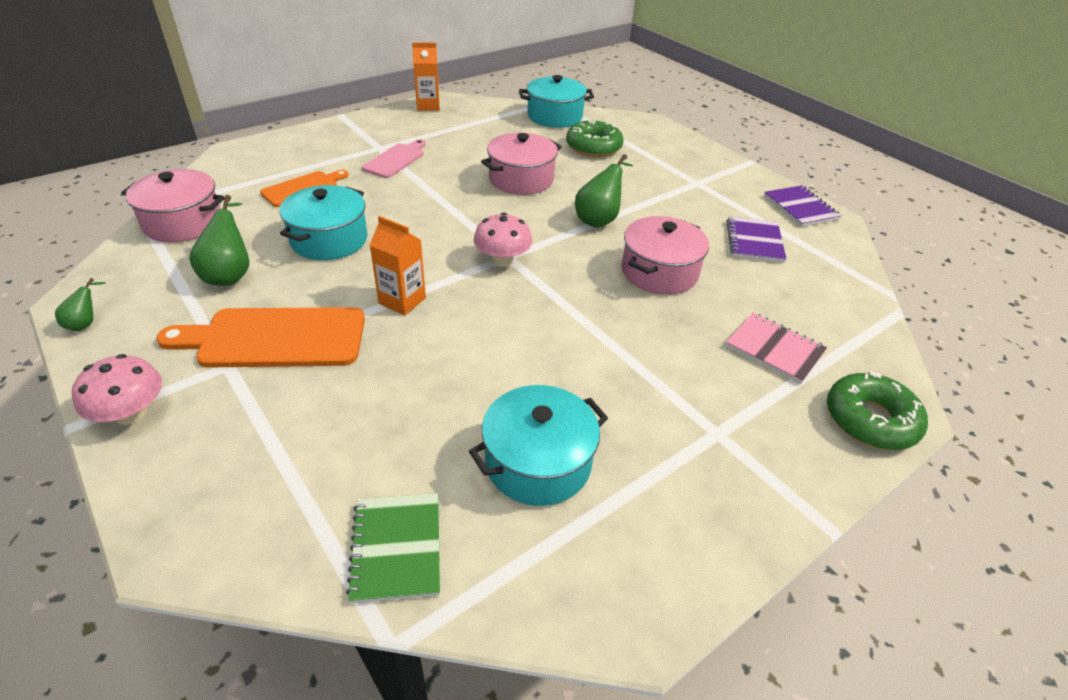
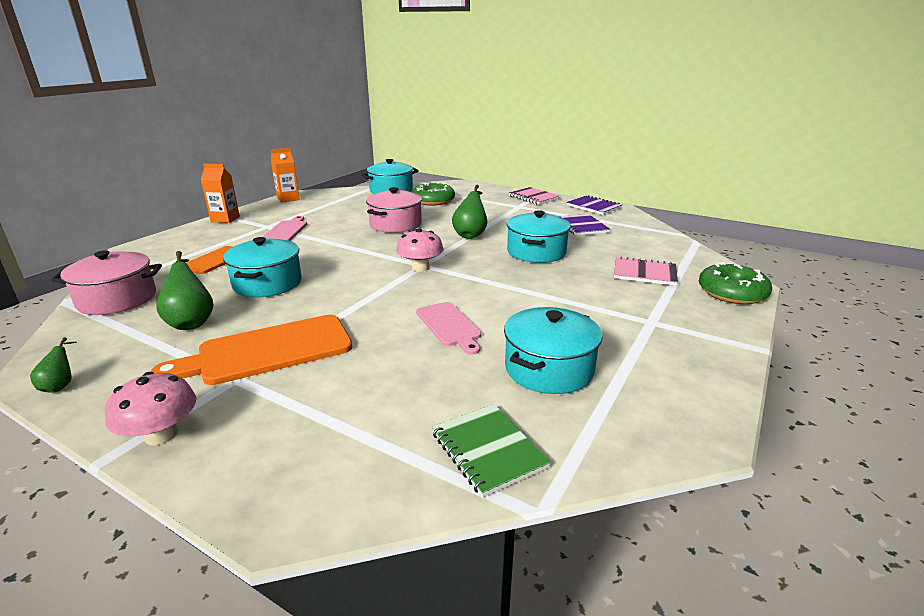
camera: 20 degrees left, 15 degrees down
(402, 301) = (361, 305): orange carton -> orange carton (225, 219)
(474, 361) = (449, 326): none -> pink cutting board
(659, 272) = (536, 252): pink pot -> turquoise pot
(729, 170) = (534, 197): none -> pink notebook

